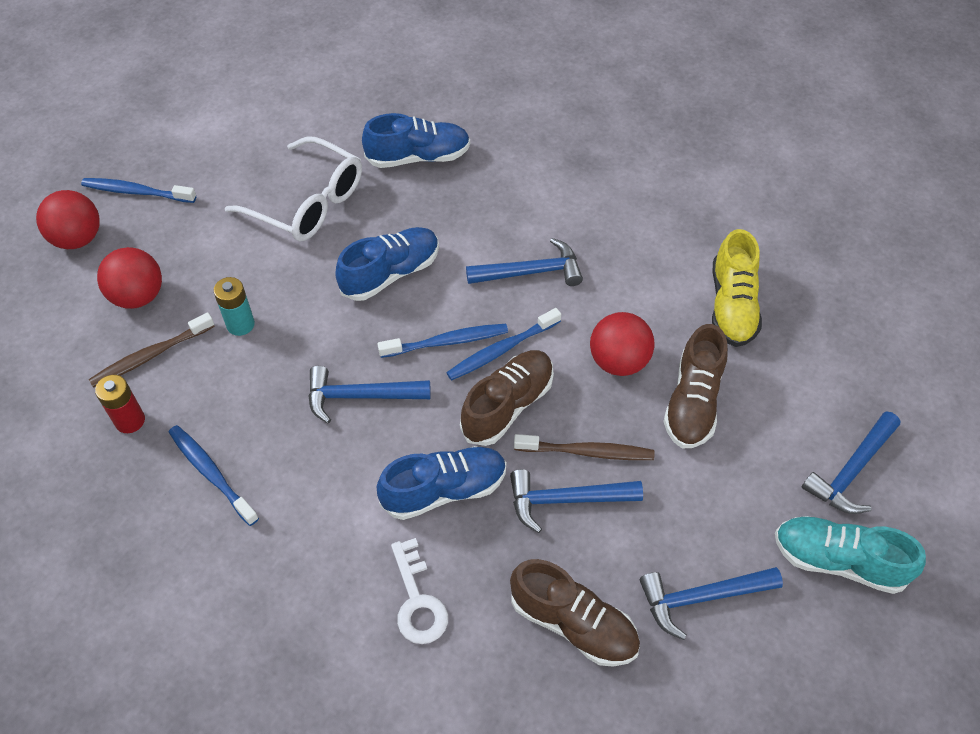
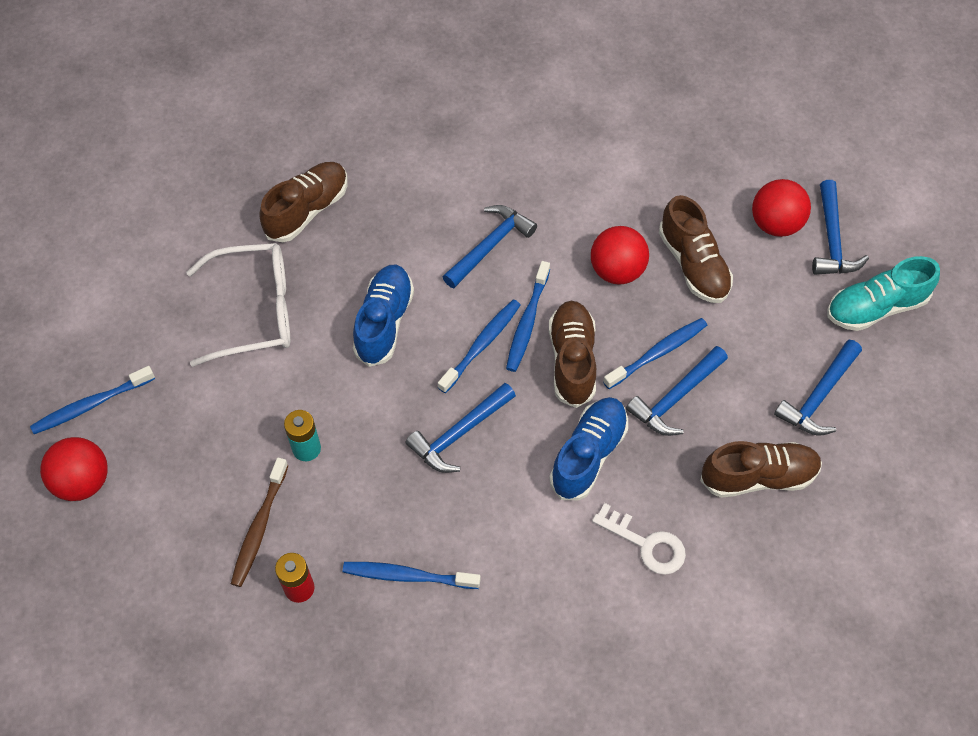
camera: 40 degrees left, 5 degrees up
(138, 296) = (194, 489): red ball -> red ball (775, 224)
(418, 157) = (307, 210): blue shoe -> brown shoe
(587, 452) = (657, 353): brown toothbrush -> blue toothbrush
(732, 305) = (654, 173): yellow shoe -> none

